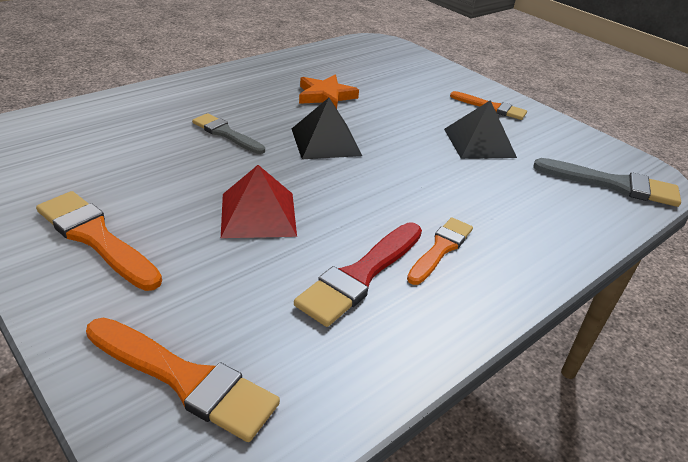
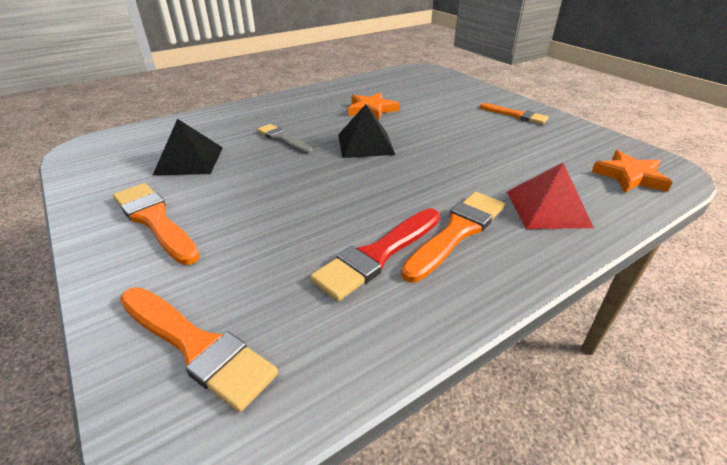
camera: 10 degrees right, 0 degrees up
(258, 214) = (295, 202): red pyramid -> red pyramid (547, 208)
(441, 249) = (457, 232): orange brush -> orange brush, size x1.50
(479, 143) = (502, 143): black pyramid -> black pyramid (189, 160)
(613, 184) = (629, 176): grey brush -> orange star

